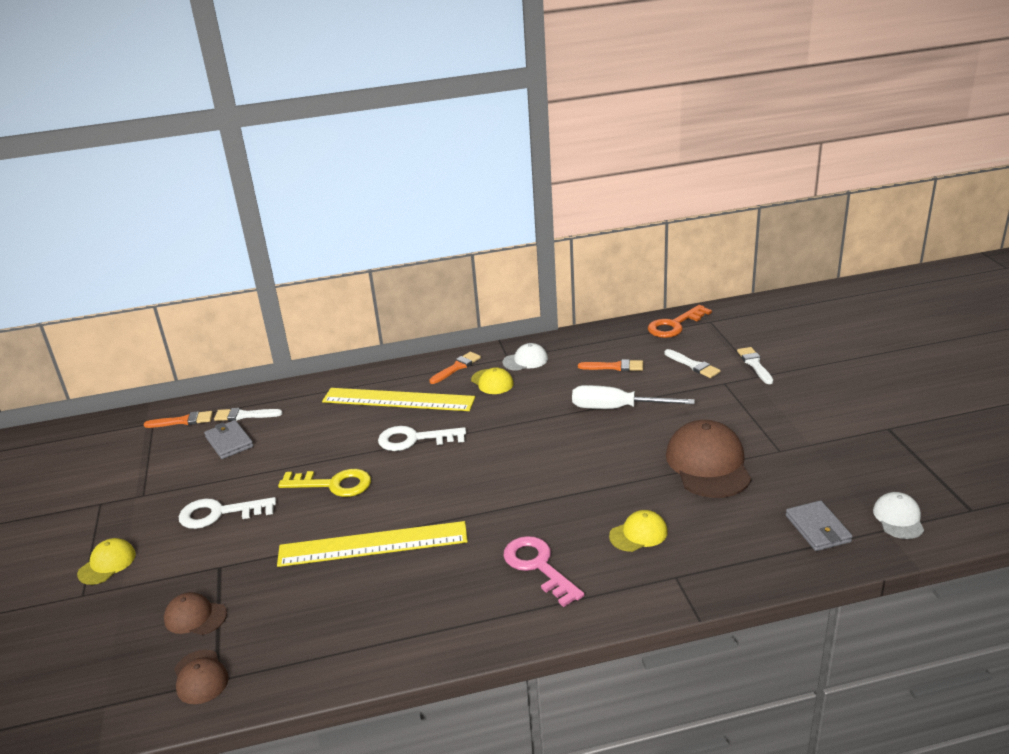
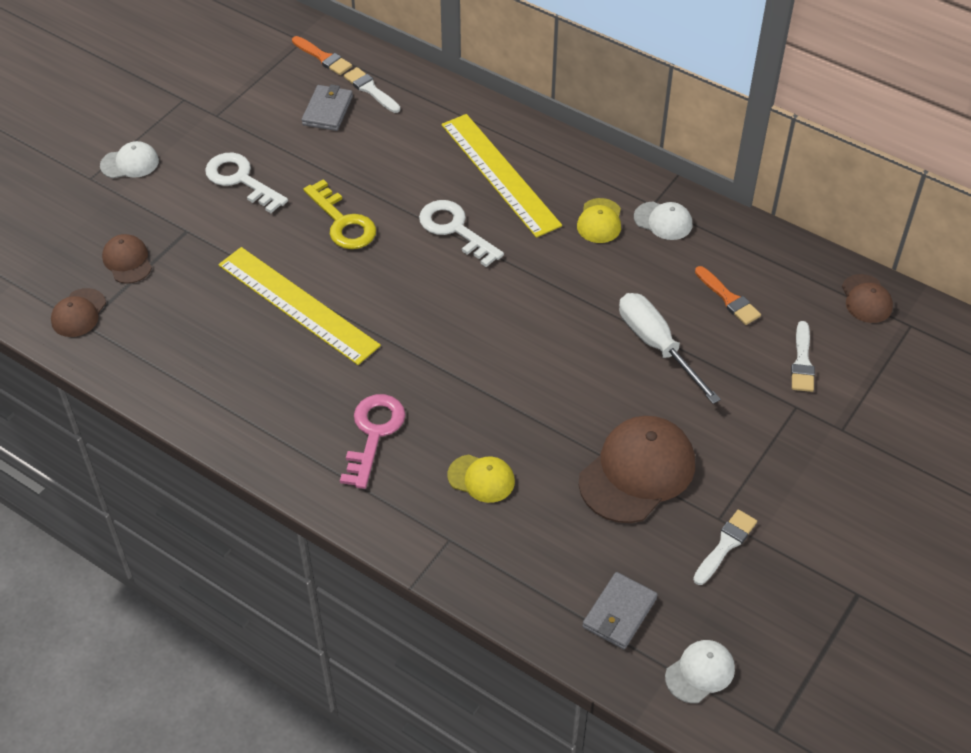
camera: 45 degrees right, 20 degrees up
(107, 564) = (130, 163): yellow cap -> white cap
(457, 367) = (595, 178): orange brush -> none
(674, 325) = (866, 299): orange key -> brown cap
(754, 364) = (862, 413): white brush -> white brush (725, 545)

